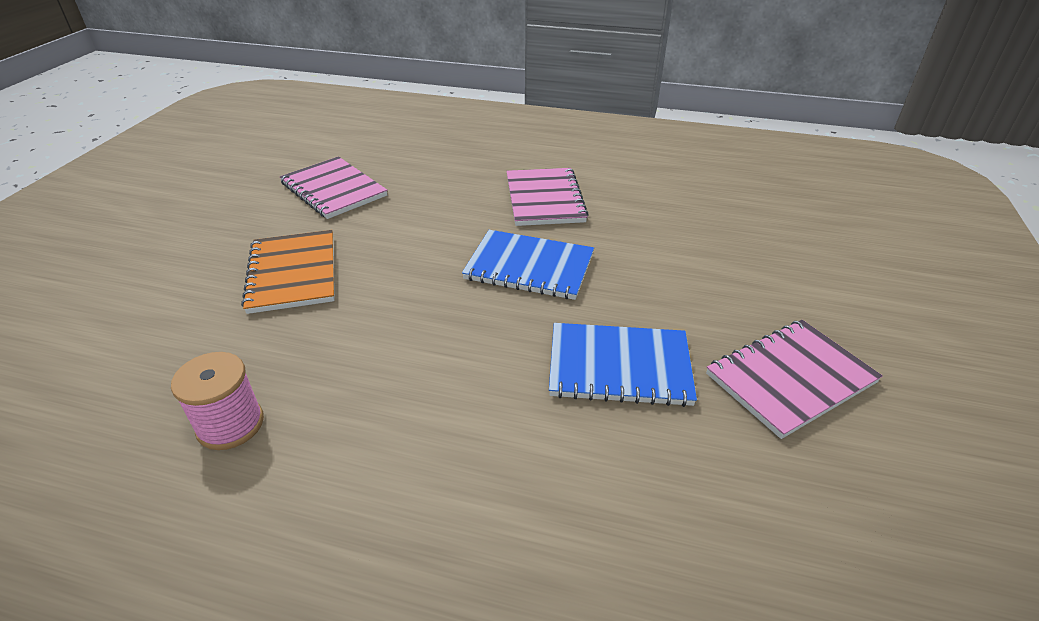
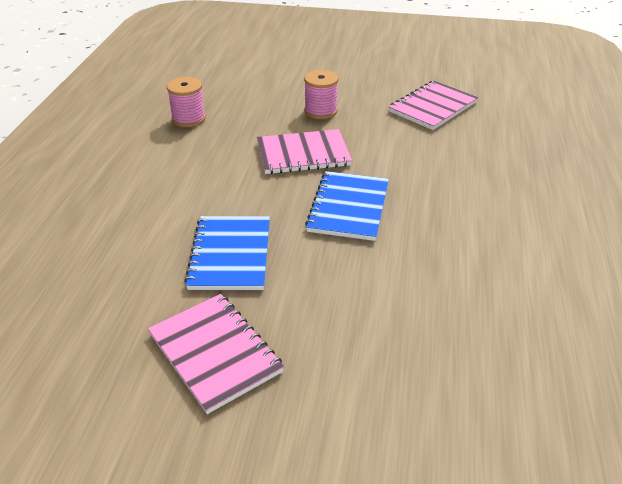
camera: 85 degrees right, 0 degrees up
(293, 273) = (320, 111): orange notebook -> pink spool
(544, 199) = (463, 211): pink notebook -> pink notebook (303, 154)

